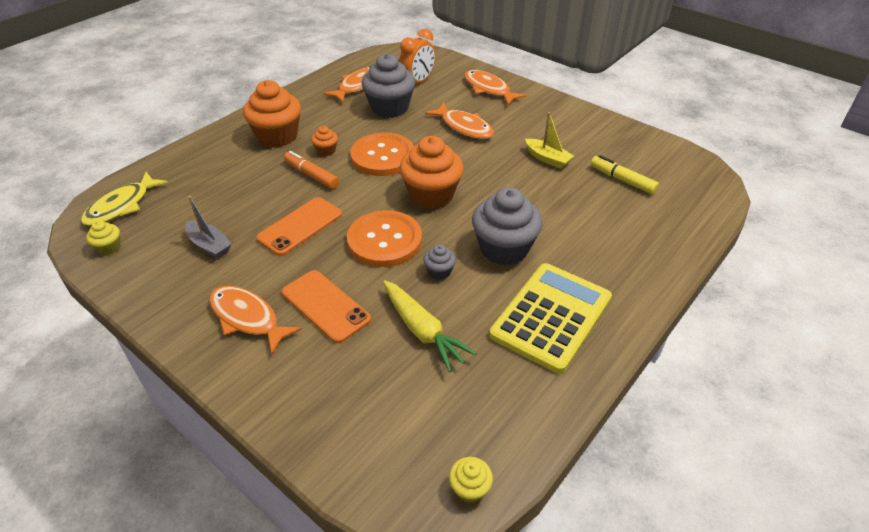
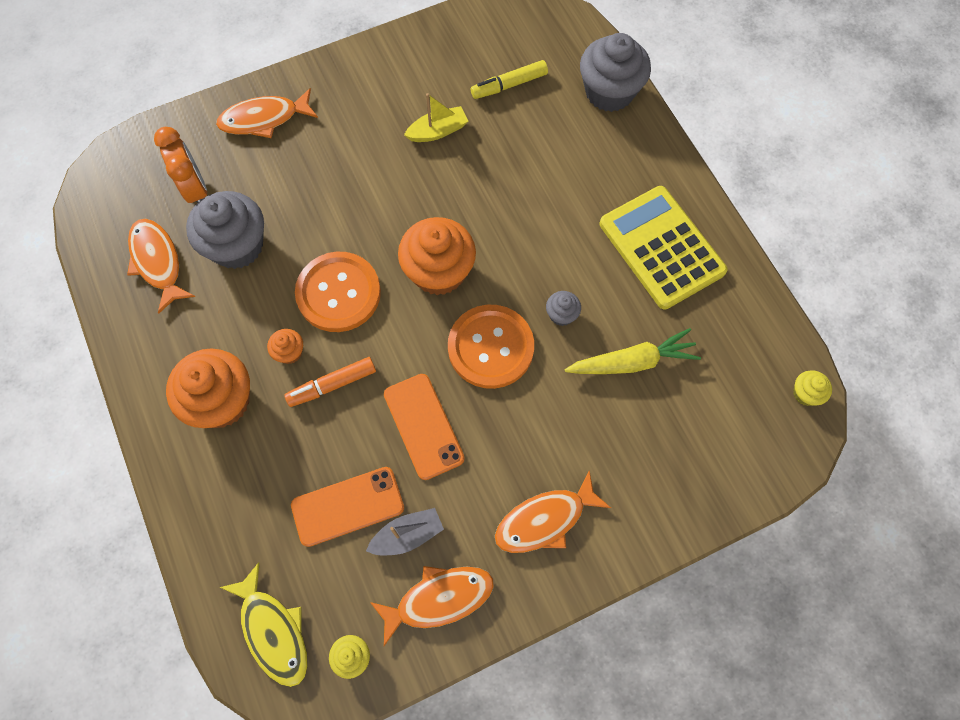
camera: 65 degrees left, 25 degrees up
(326, 306) = (561, 438): orange phone -> orange phone (347, 506)
(464, 127) = (330, 182): orange fish -> orange fish (439, 599)
(504, 248) = (557, 242): grey cupcake -> grey cupcake (609, 92)

